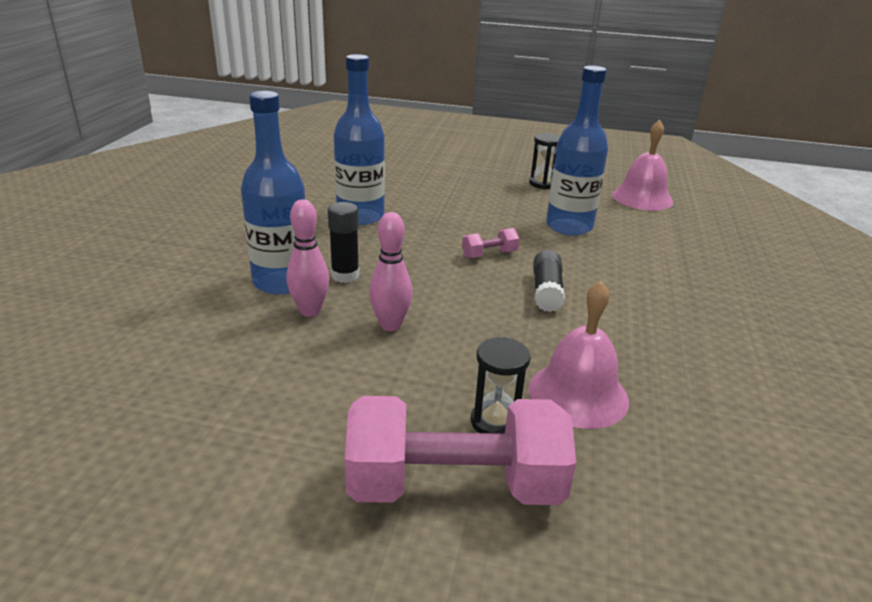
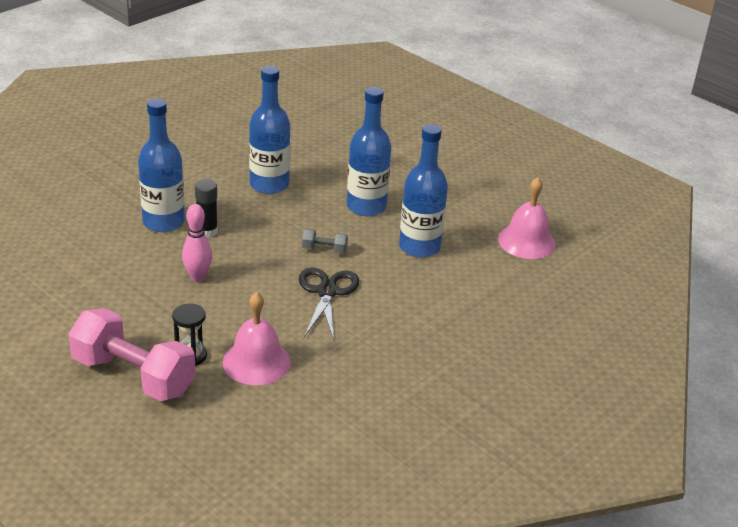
camera: 30 degrees right, 5 degrees up
(310, 311) = (160, 249): pink bowling pin -> none
(477, 209) = (366, 206): none -> blue bottle
(489, 254) = (324, 249): pink dumbbell -> grey dumbbell
(542, 184) = (456, 198): black hourglass -> none
(546, 291) = (327, 292): black glue stick -> black scissors

